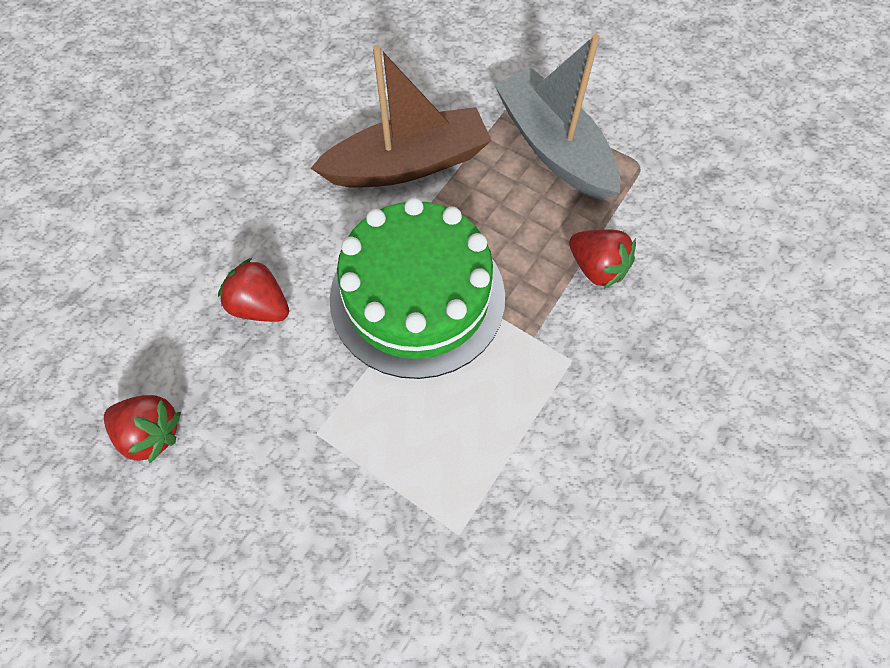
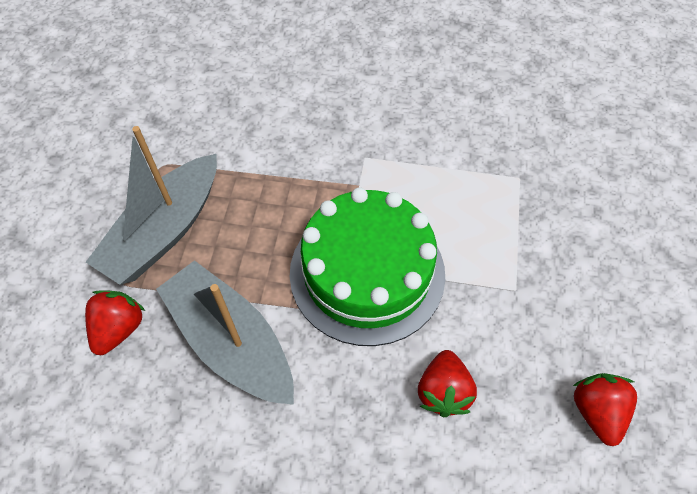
camera: 115 degrees left, 5 degrees down
(408, 164) = (231, 342): brown boat -> grey boat
(596, 268) = (279, 165): red strawberry -> red strawberry (119, 329)

